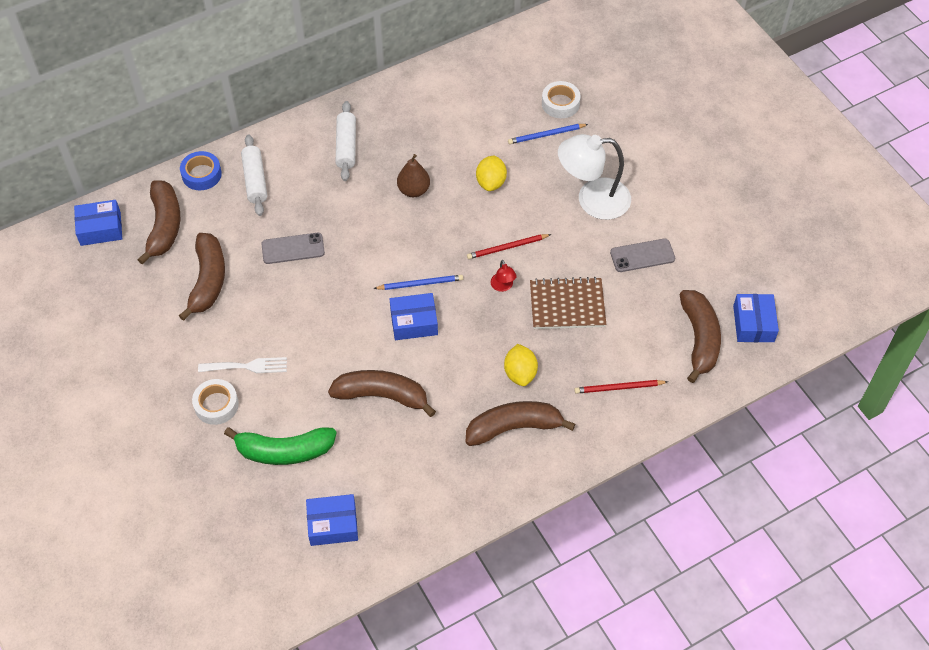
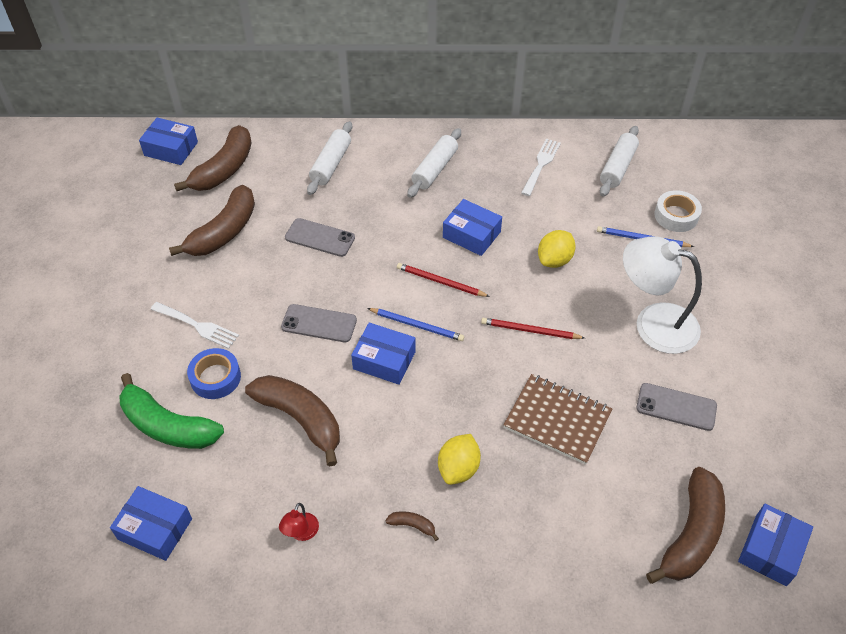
camera: 30 degrees right, 5 degrees down
(201, 174) = (289, 140): blue tape -> blue tape (215, 377)
(216, 405) = (142, 348): white tape -> none
(343, 318) = (319, 324): none -> grey phone
(413, 190) = (471, 234): brown pear -> blue box
(430, 104) = (541, 165): none -> white fork
(492, 80) = (618, 167): none -> white rolling pin
(503, 286) = (500, 368): red lamp -> red lamp (301, 533)
(514, 427) = (412, 525): brown banana -> brown banana, size x0.40
(619, 388) = (559, 542): red pencil -> red pencil (440, 282)

